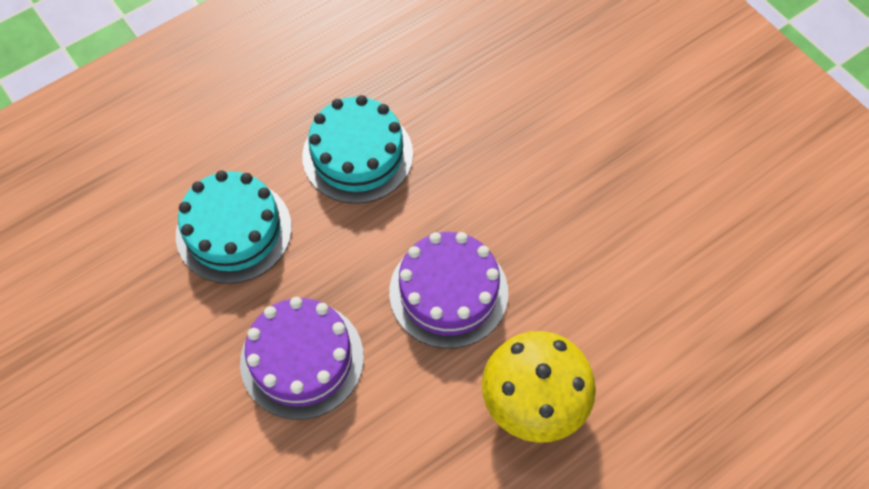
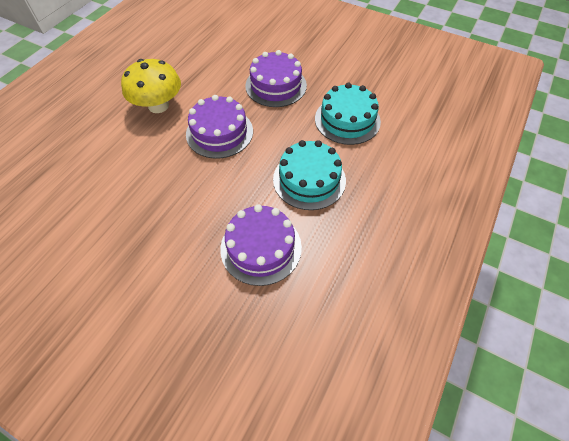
camera: 155 degrees right, 5 degrees down
(469, 92) = (261, 247): none -> purple cake

